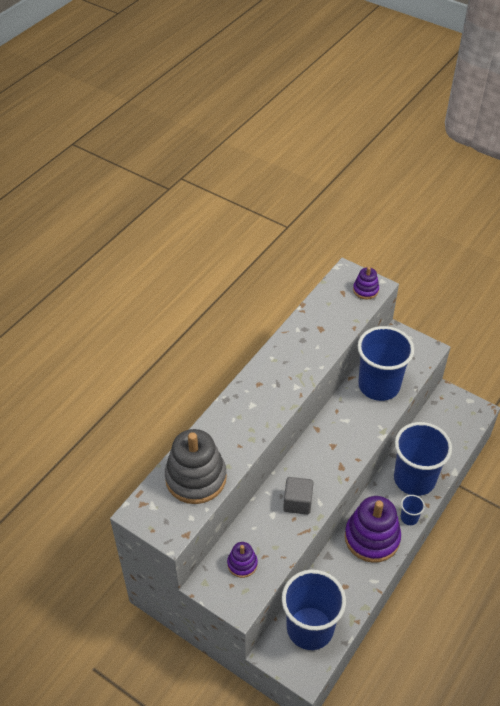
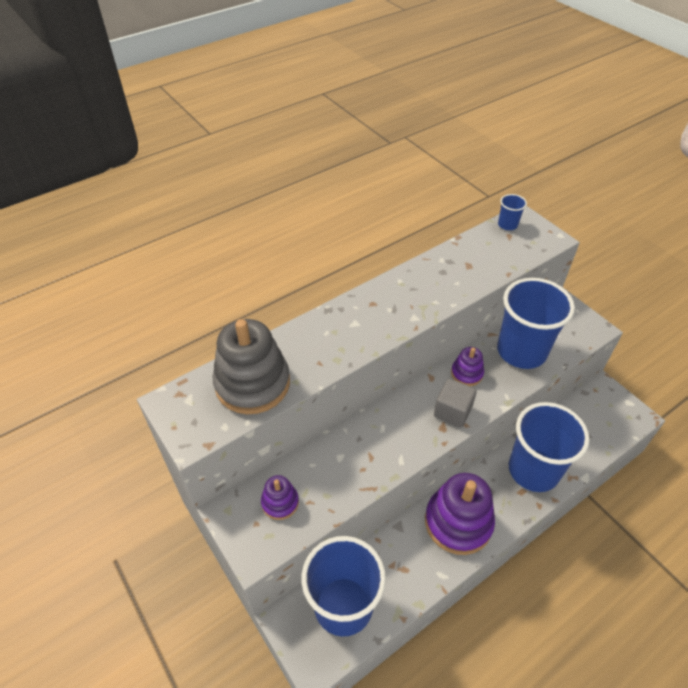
camera: 20 degrees right, 0 degrees up
(297, 502) = (375, 452): grey cube -> grey cube (452, 411)
(365, 290) = (537, 239): purple stacking toy -> purple stacking toy (467, 373)
(409, 518) = (511, 513): blue cup -> blue cup (507, 225)

